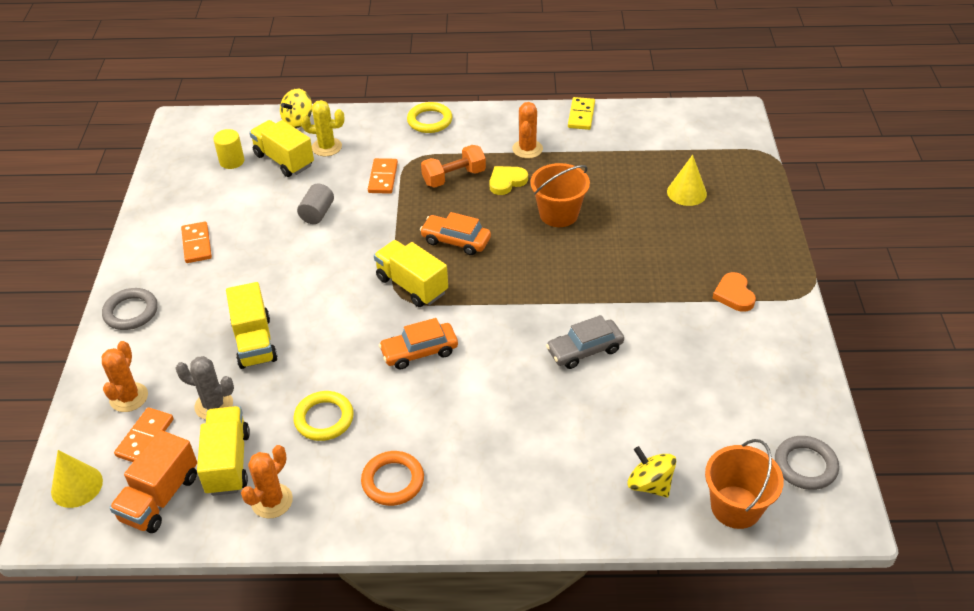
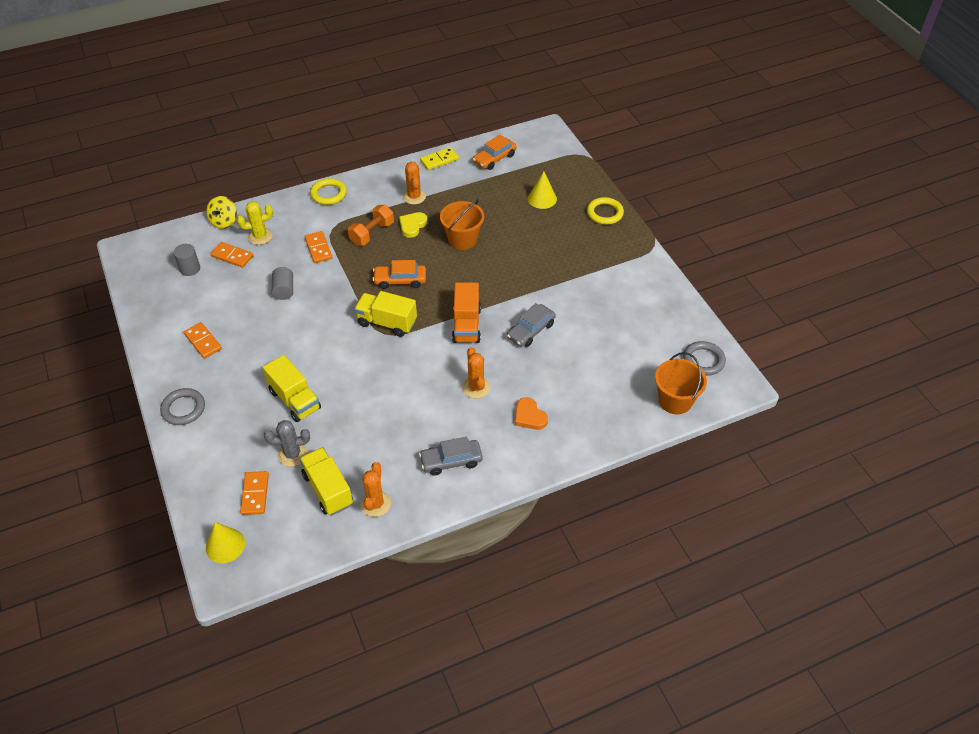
camera: 25 degrees left, 5 degrees up
(129, 397) = (223, 471): orange cactus -> orange cactus (476, 387)
(160, 497) = (293, 530): orange truck -> orange truck (466, 325)
(232, 161) = (190, 269): yellow cylinder -> grey cylinder
(284, 160) = (232, 256): yellow truck -> orange domino
(324, 419) = (379, 436): yellow ring -> yellow ring (604, 213)
(393, 481) = (451, 461): orange ring -> grey car
(419, 351) = (419, 368): orange car -> orange car (494, 158)
(581, 115) = (439, 160): yellow domino -> yellow domino turned 75 degrees clockwise
(649, 484) = (617, 405): yellow spinning top -> none
(734, 295) = (608, 262): orange heart -> orange heart (529, 416)

